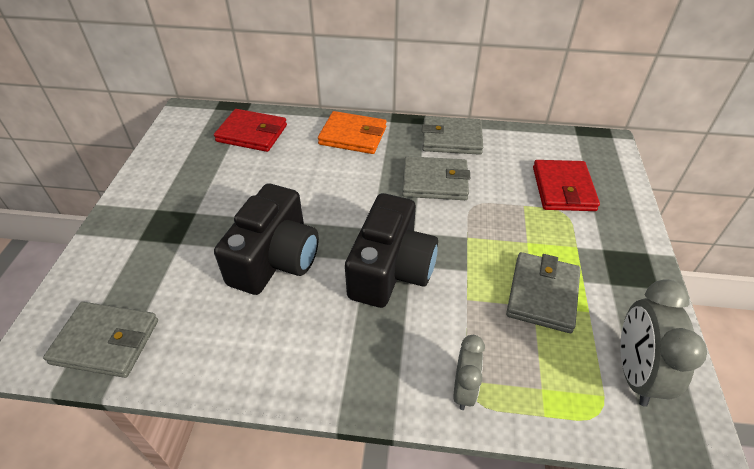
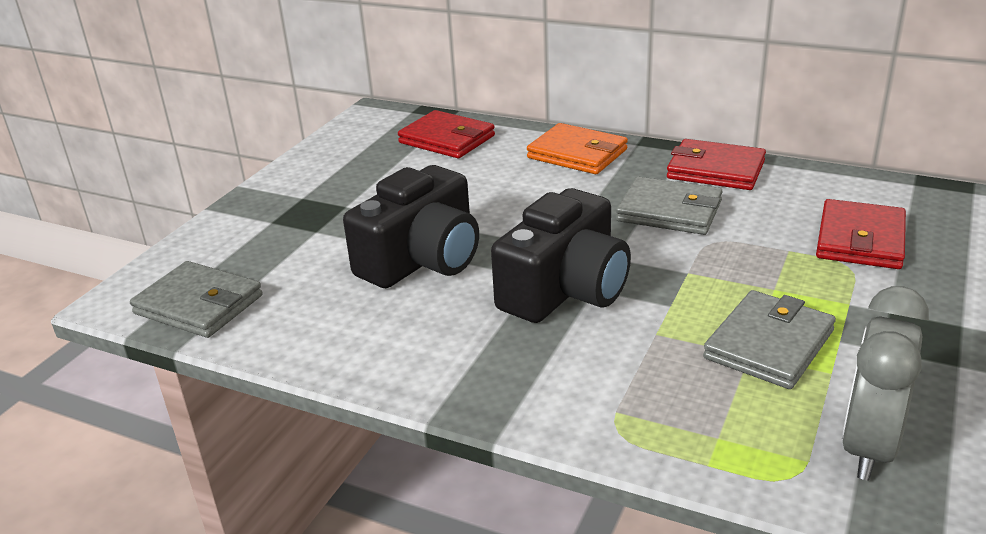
camera: 20 degrees right, 15 degrees down
(451, 139) = (715, 170): grey wallet -> red wallet
(464, 389) = (607, 419): grey clock -> none

